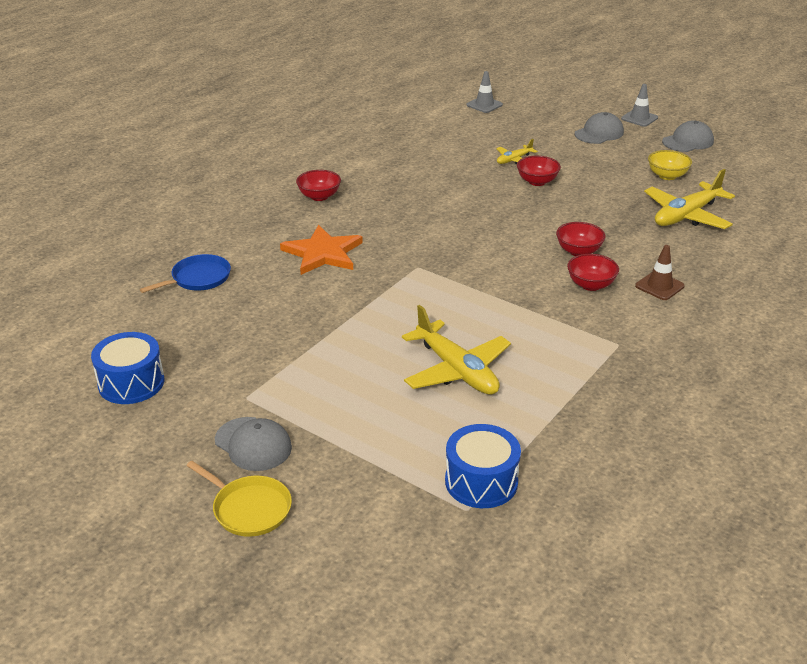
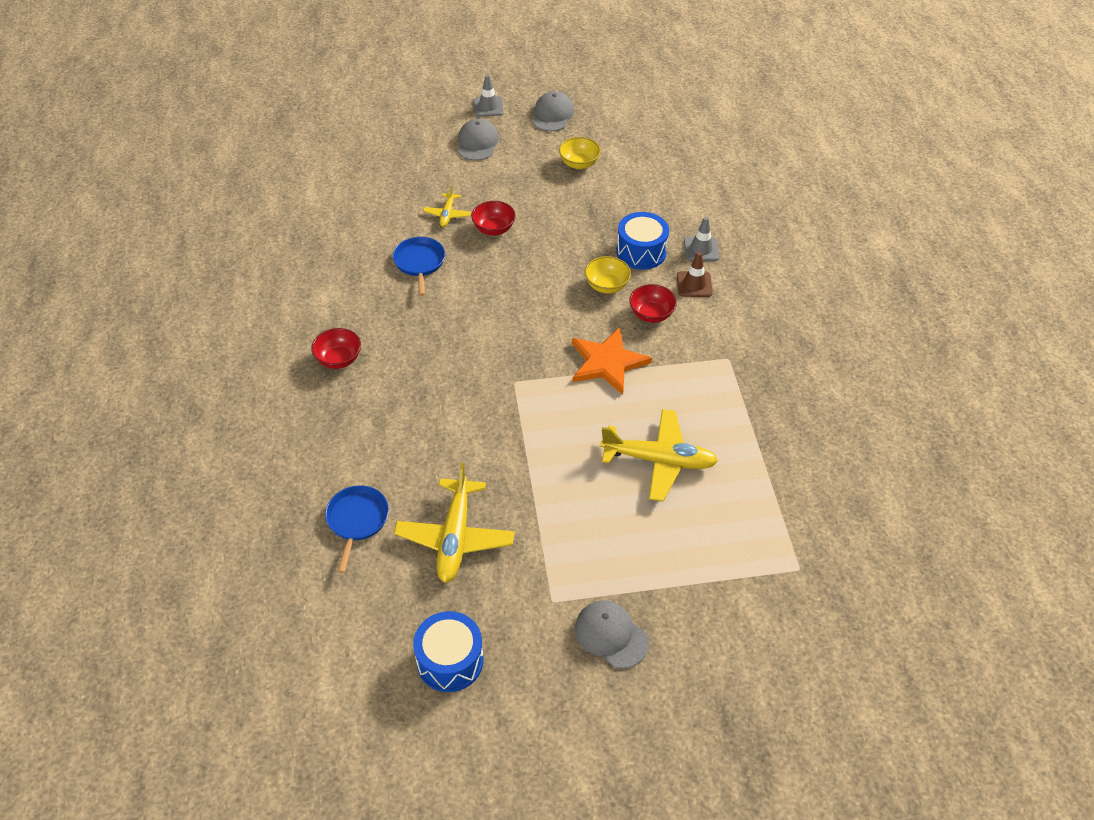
camera: 45 degrees left, 15 degrees up
(249, 509) = (677, 687): yellow pan -> none
(253, 444) = (611, 635): grey cap -> grey cap turned 135 degrees counterclockwise
(323, 253) = (424, 419): orange star -> orange star (607, 362)
(452, 175) = (419, 262): none -> blue pan
(481, 481) = (781, 540): blue drum -> blue drum (641, 252)
(484, 105) = (344, 160): grey traffic cone -> grey traffic cone (701, 249)
(578, 251) = (606, 286): red bowl -> yellow bowl
(686, 216) = (636, 200): yellow plane -> yellow plane (455, 538)

